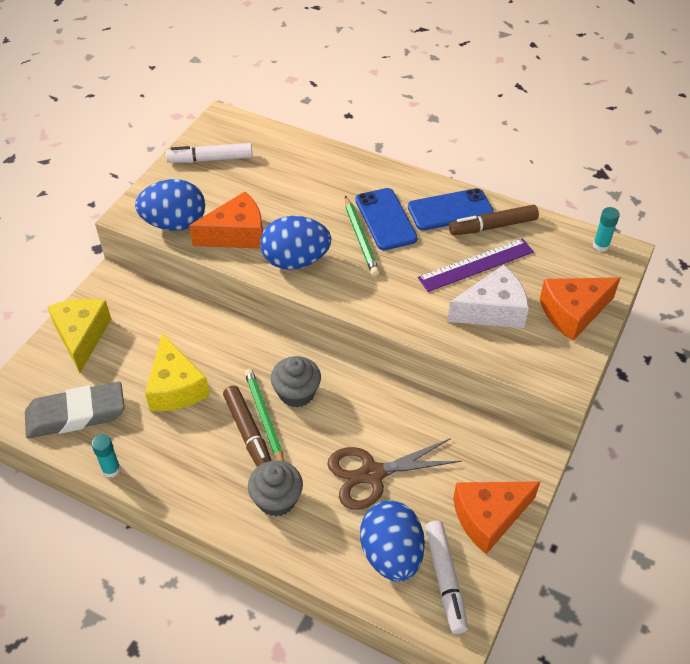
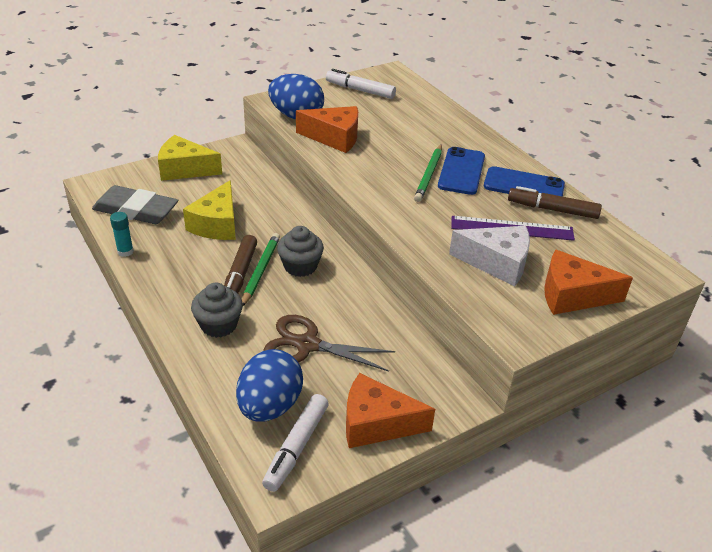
camera: 30 degrees right, 10 degrees down
(82, 336) = (185, 169): yellow cheese -> yellow cheese turned 105 degrees counterclockwise
(295, 261) = (363, 169): blue egg -> none
(600, 246) = (646, 261): turquoise glue stick -> none

